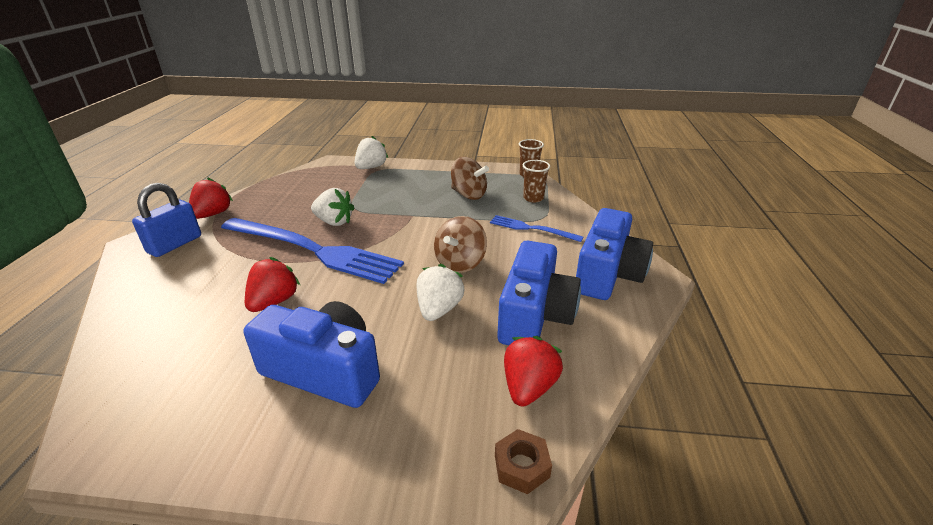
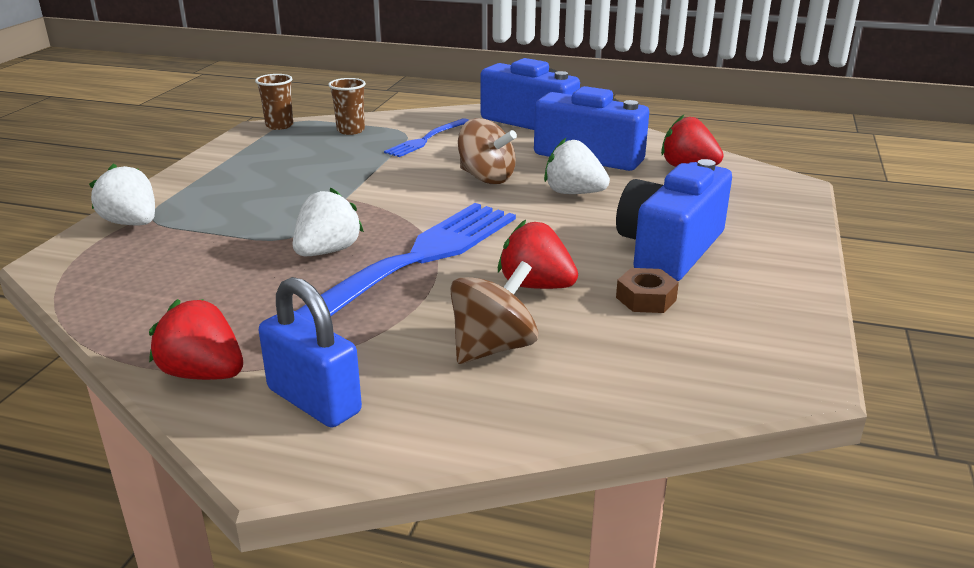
camera: 80 degrees left, 5 degrees down
(468, 195) = (310, 162): brown spinning top -> brown spinning top (493, 347)
(521, 466) = (768, 177): brown nut -> brown nut (646, 298)

